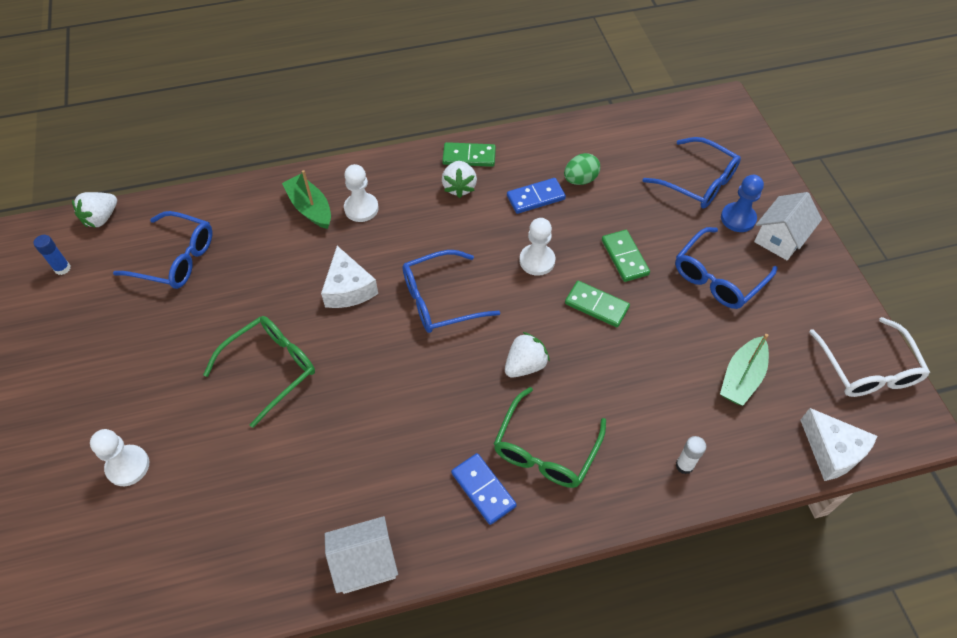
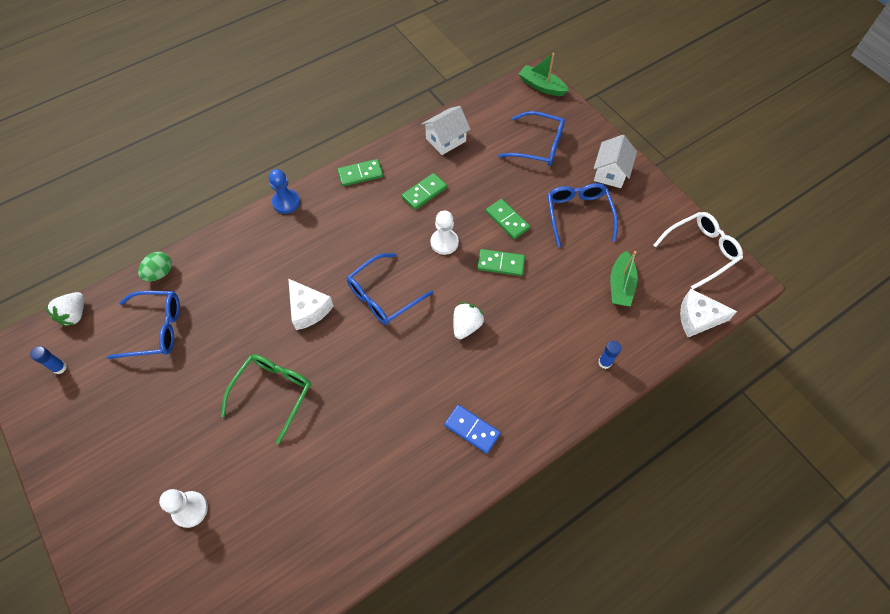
camera: 20 degrees left, 5 degrees up
(310, 208) = (250, 253): green boat -> green boat (541, 86)
(361, 208) = (292, 241): white pawn -> none
(365, 563) = (407, 515): white house -> white house (446, 140)
(459, 187) = (362, 201): white strawberry -> none
(535, 197) = (424, 192): blue domino -> green domino
(546, 449) = (505, 383): green glasses -> none
(580, 180) = (452, 169): green egg -> green egg (160, 273)
(684, 465) = (605, 362): white glue stick -> blue glue stick
(718, 277) = (578, 215): blue glasses -> blue glasses turned 150 degrees clockwise
(738, 218) = (576, 166): blue pawn -> blue pawn (286, 202)
(832, 451) = (697, 318): white cheese -> white cheese turned 150 degrees clockwise
(867, 368) = (700, 251): white glasses -> white glasses turned 90 degrees counterclockwise

